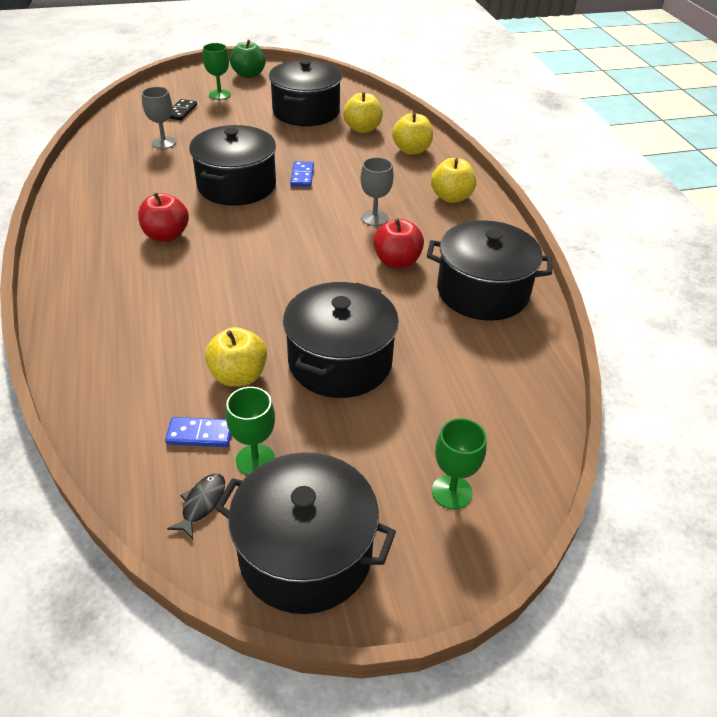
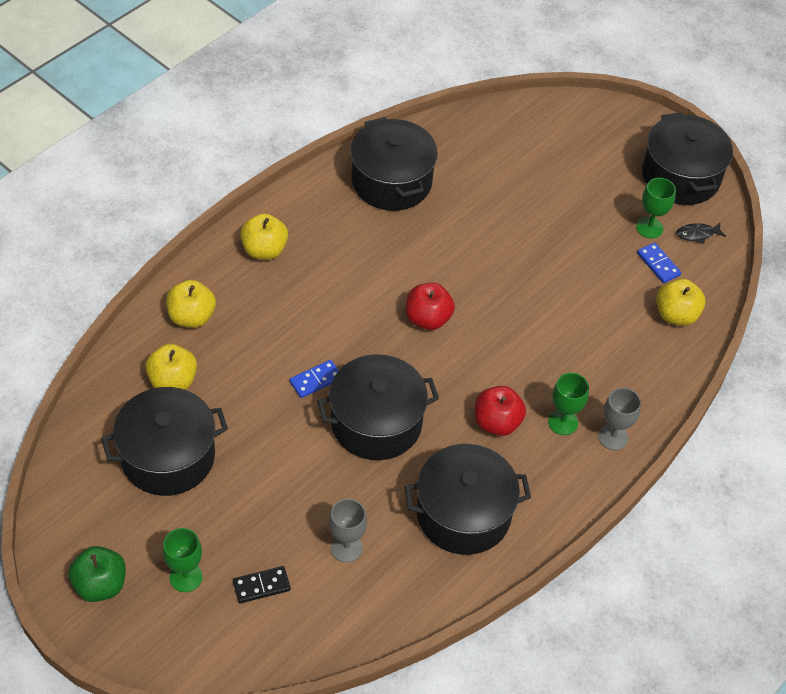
camera: 125 degrees left, 10 degrees up
(238, 376) = (598, 274): yellow apple -> yellow apple (676, 315)
(340, 362) = (537, 228): black pot -> black pot (463, 514)
(374, 218) = (344, 289): grey goblet -> grey goblet (613, 437)
(397, 262) = (397, 246): red apple -> red apple (427, 319)
(451, 492) = (588, 135): green goblet -> green goblet (563, 422)

